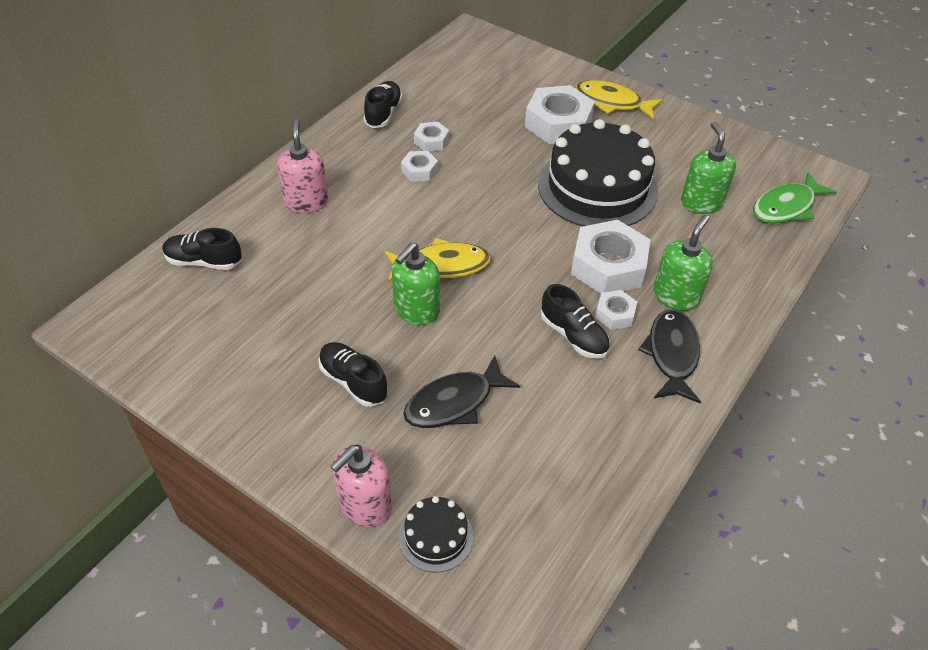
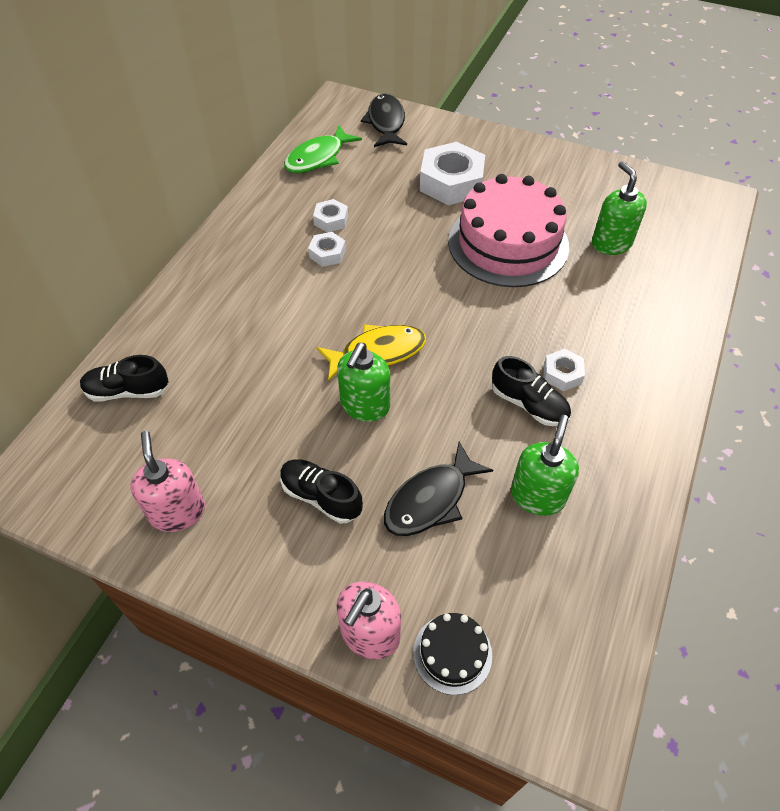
camera: 10 degrees left, 5 degrees up
(306, 202) = (220, 306): pink soap dispenser -> pink soap dispenser (177, 511)
(383, 113) = (274, 198): black shoe -> none
(597, 187) = (508, 243): black cake -> pink cake
(608, 266) = (542, 324): white nut -> none
(612, 102) = (497, 153): yellow fish -> none
(672, 354) = (629, 407): black fish -> black fish (386, 123)
(676, 296) = (615, 345): green soap dispenser -> green soap dispenser (537, 496)
(786, 207) = (691, 234): green fish -> green fish (318, 158)

